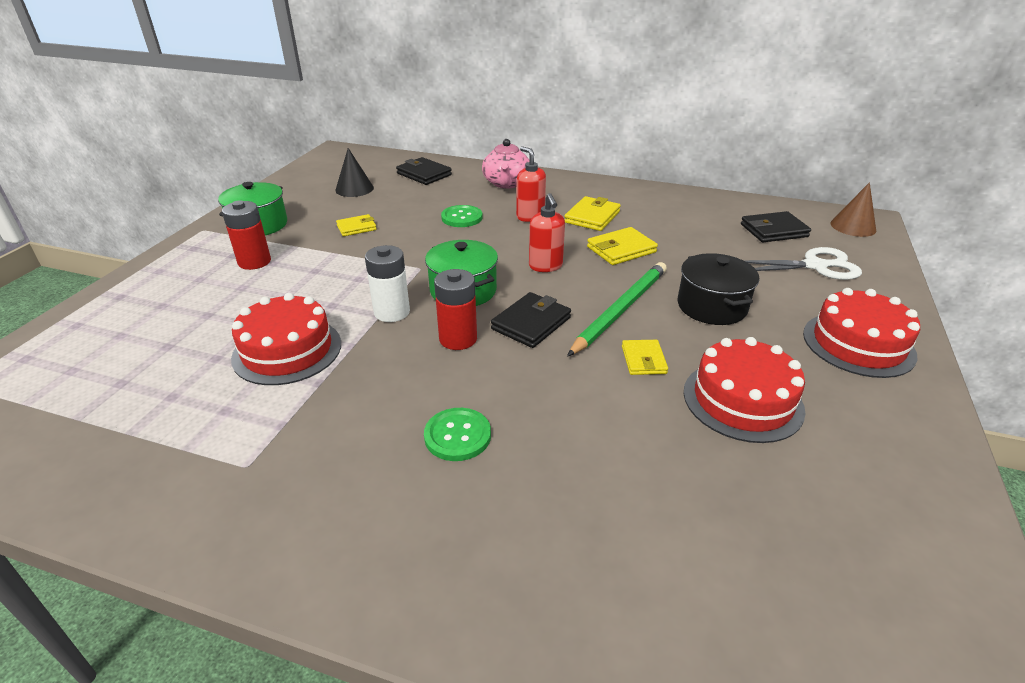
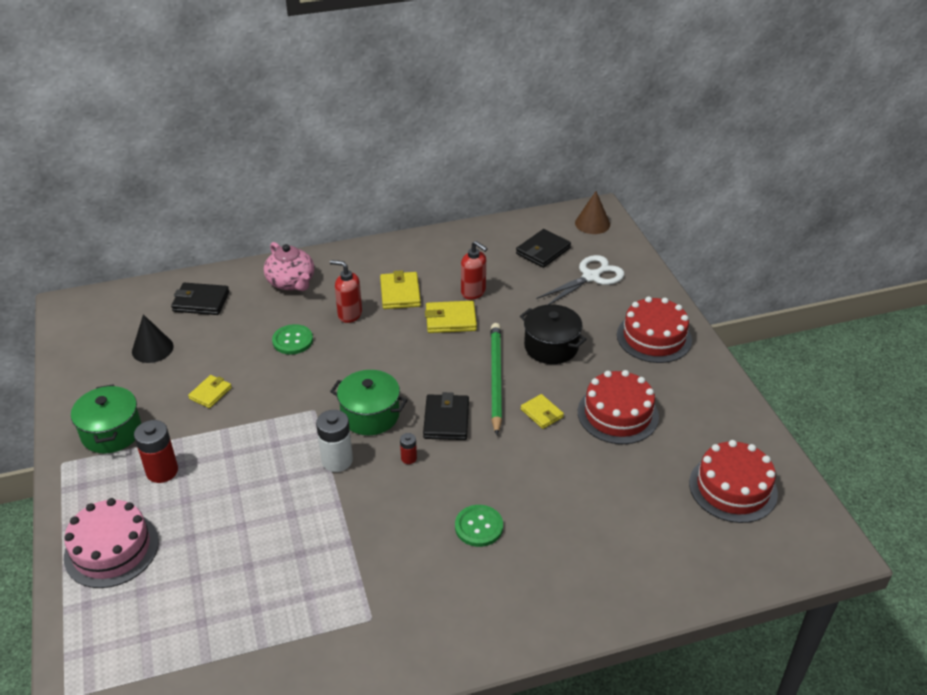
camera: 35 degrees left, 5 degrees up
(148, 296) = (111, 549): none -> pink cake
(287, 350) = (295, 531): red cake -> red cake (733, 488)
(458, 339) = (409, 458): red battery -> red battery, size x0.51
(545, 266) = (409, 362): red soap dispenser -> red soap dispenser (473, 292)
(621, 249) = (450, 320): yellow wallet -> yellow wallet turned 60 degrees clockwise

